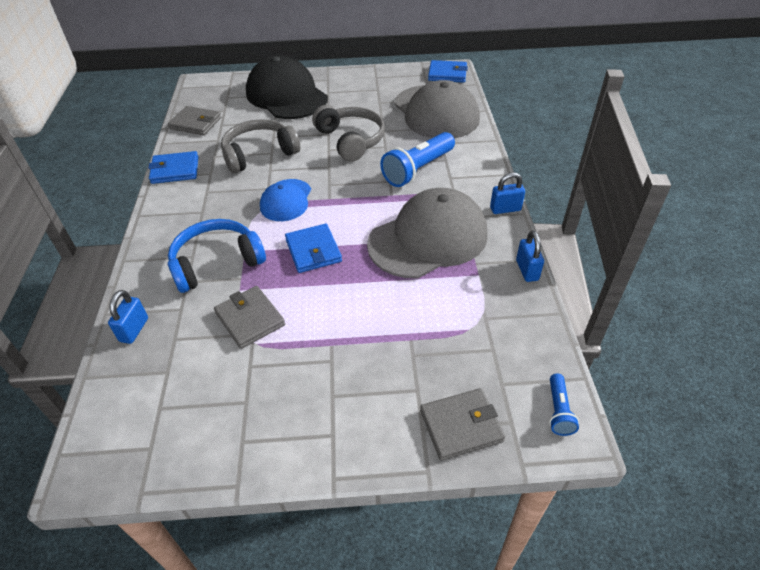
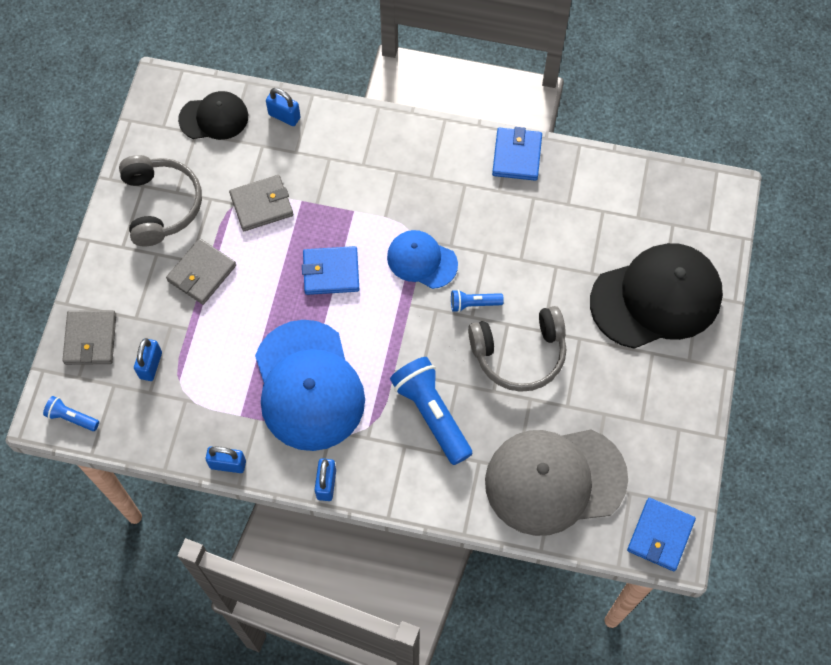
camera: 105 degrees right, 20 degrees up
(136, 395) = (214, 118): none -> black cap
(196, 123) = (615, 183): grey wallet -> grey wallet (202, 273)
(216, 263) = (345, 185): blue headphones -> none
(259, 154) = (522, 245): grey headphones -> grey headphones (161, 205)
(317, 167) = (474, 304): none -> blue flashlight
(428, 238) = (308, 386): grey cap -> blue cap
(464, 357) = (151, 365): none -> blue padlock

